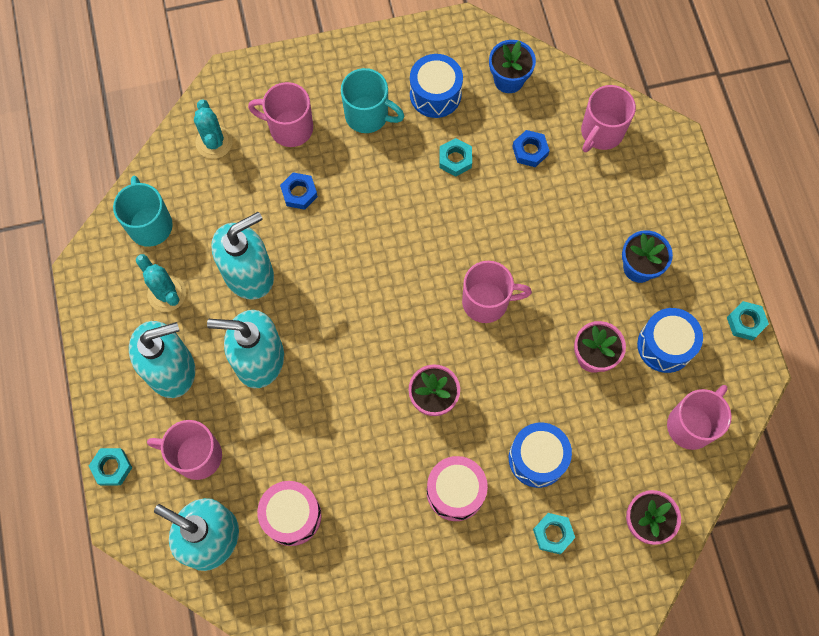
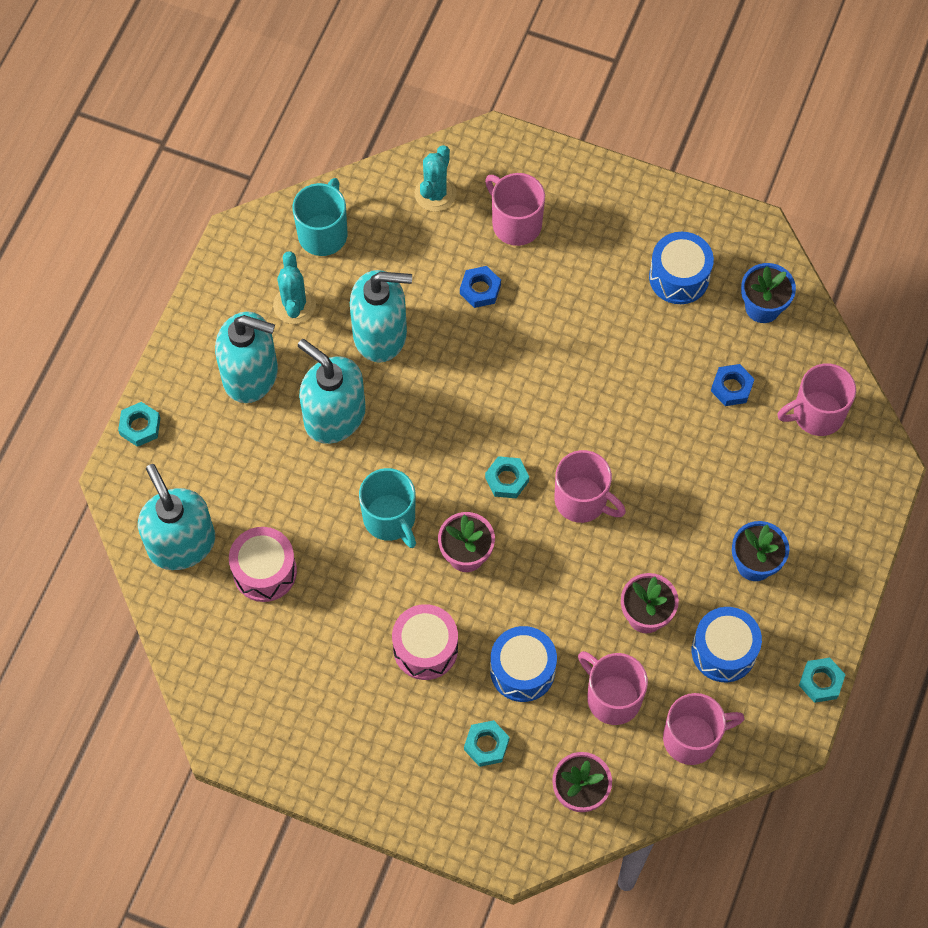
camera: 35 degrees right, 5 degrees down
(196, 455) = (219, 464): pink mug -> pink mug (612, 697)
(368, 115) = (598, 257): turquoise mug -> turquoise mug (390, 519)
(455, 159) = (652, 350): turquoise nut -> turquoise nut (507, 479)

